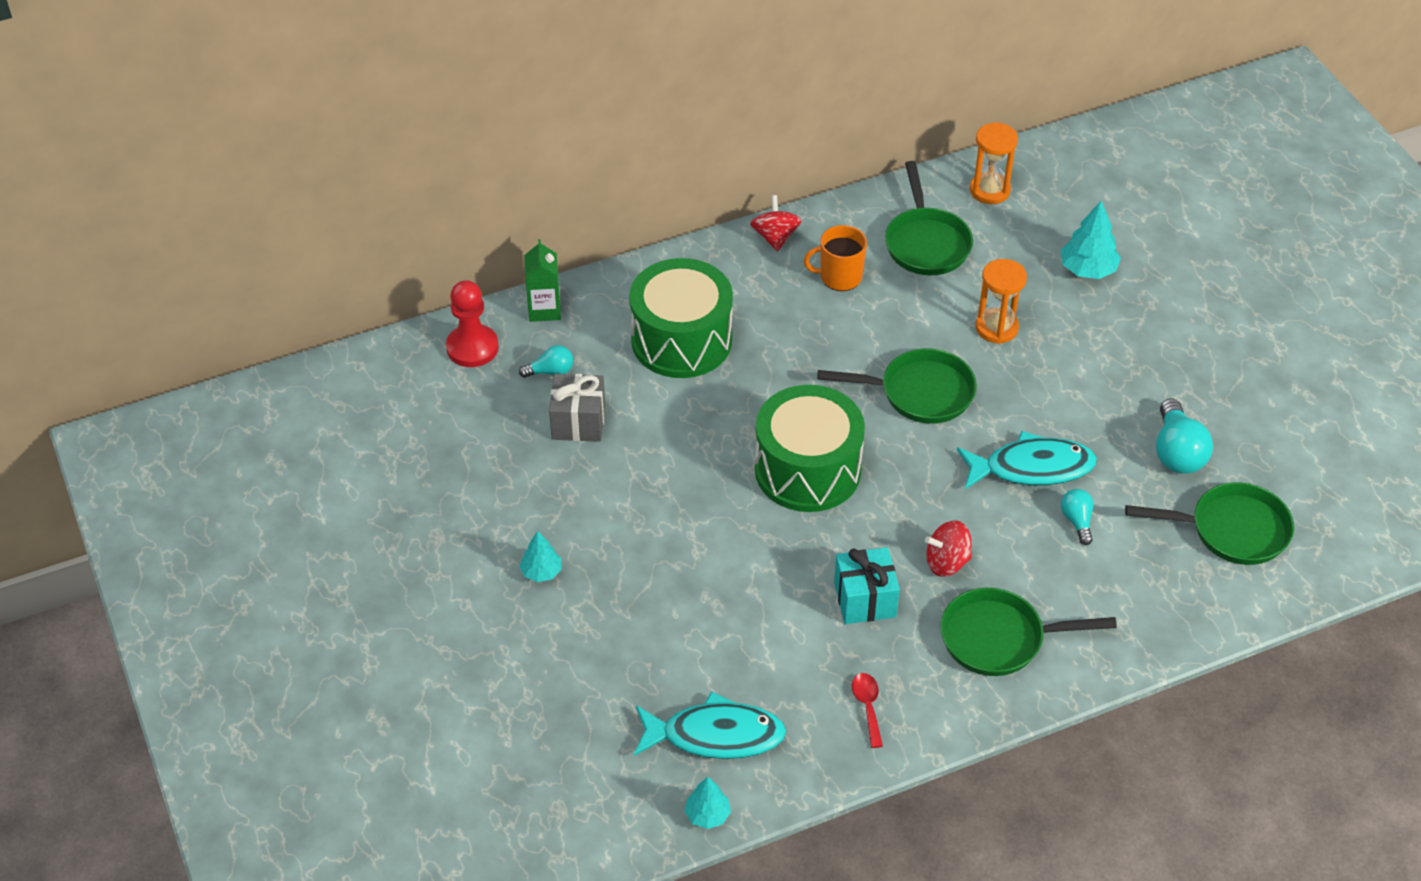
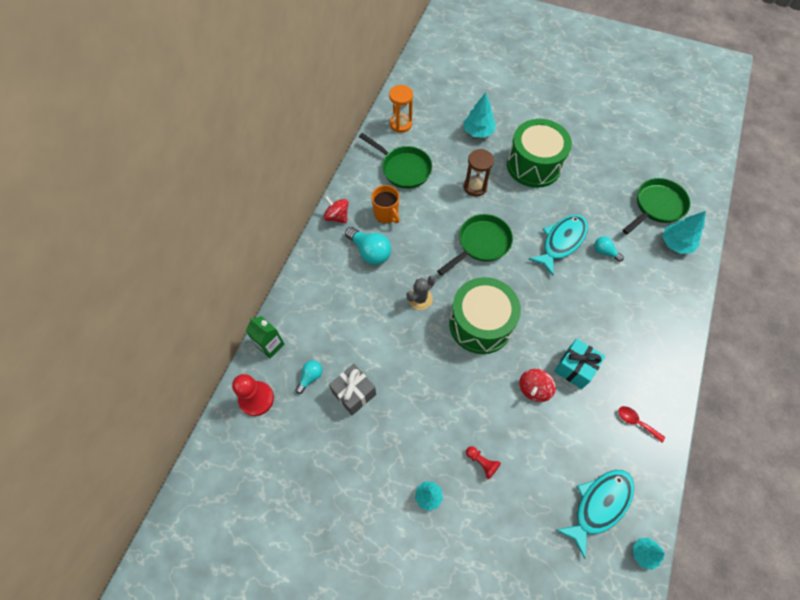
camera: 45 degrees left, 15 degrees up
(636, 592) = (482, 463): none -> red pawn
(681, 340) = (353, 305): green drum -> green drum (534, 165)
(767, 391) = (420, 299): none -> grey cactus
(839, 277) = (386, 214): orange mug -> orange mug turned 75 degrees counterclockwise
(947, 562) = (583, 318): red spinning top -> red spinning top (534, 389)
(996, 328) = (475, 187): orange hourglass -> brown hourglass
(999, 638) = (642, 336): green pan -> none
(1177, 452) = (601, 188): turquoise light bulb -> turquoise light bulb (370, 252)
(1197, 588) = (676, 243): none -> turquoise tree

